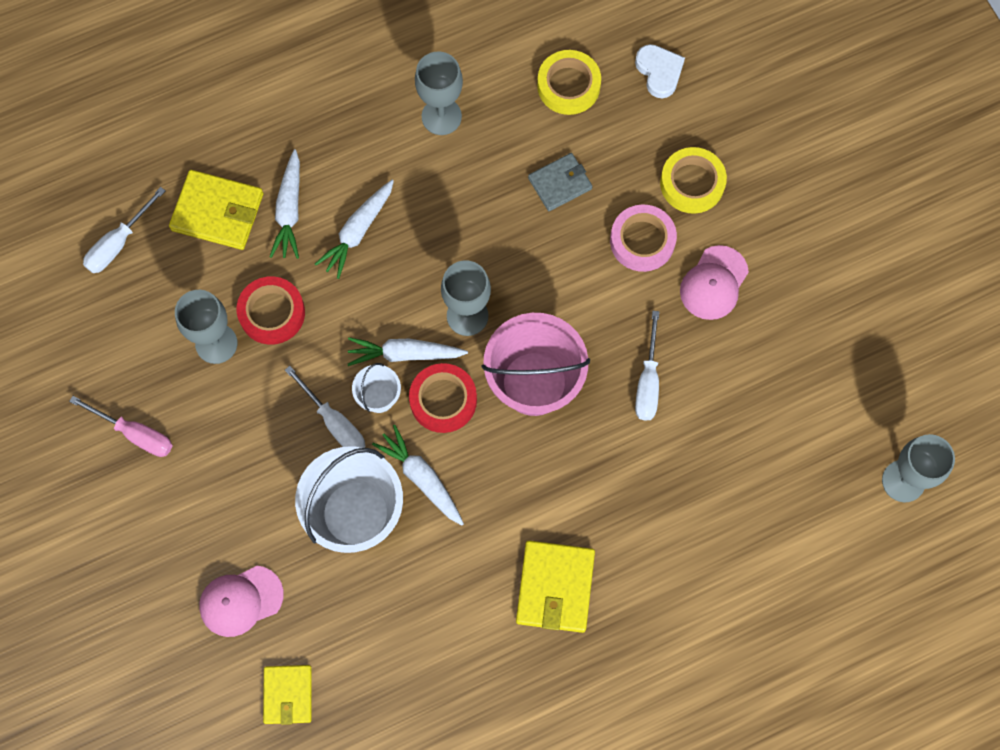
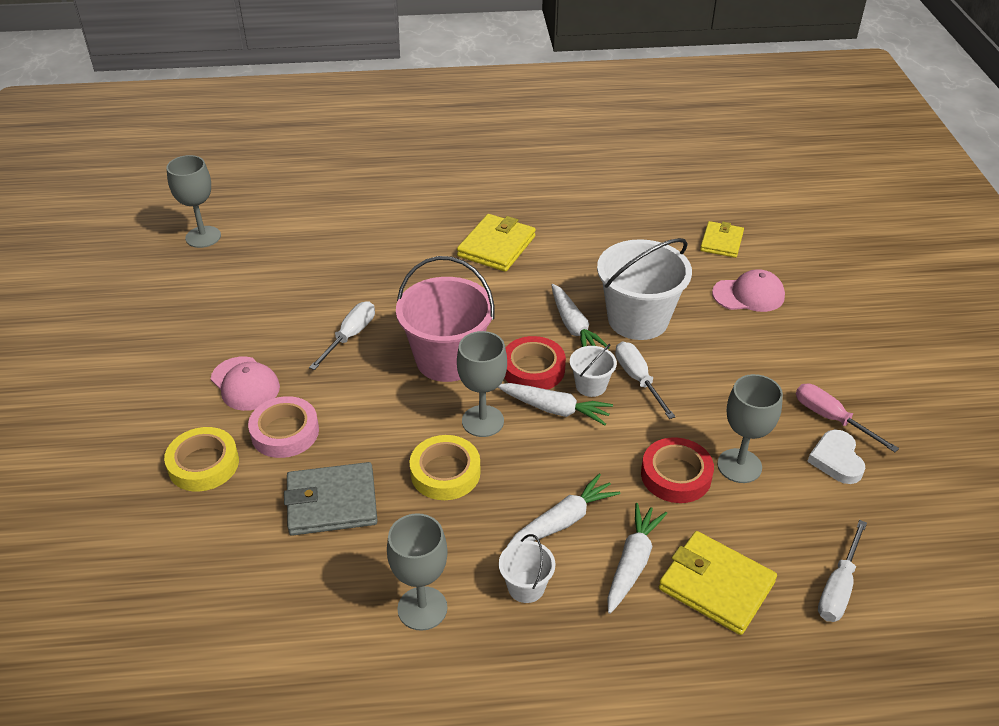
camera: 160 degrees left, 30 degrees down
(119, 243) = (838, 587): white screwdriver -> white screwdriver turned 150 degrees clockwise
(368, 160) = (526, 587): none -> white bucket
(560, 183) = (332, 502): grey wallet -> grey wallet, size x1.51
(568, 86) = (262, 596): yellow tape -> yellow tape (445, 472)
(659, 72) = (155, 578): white heart -> white heart (836, 460)
(714, 283) = (245, 384): pink cap -> pink cap turned 90 degrees clockwise

